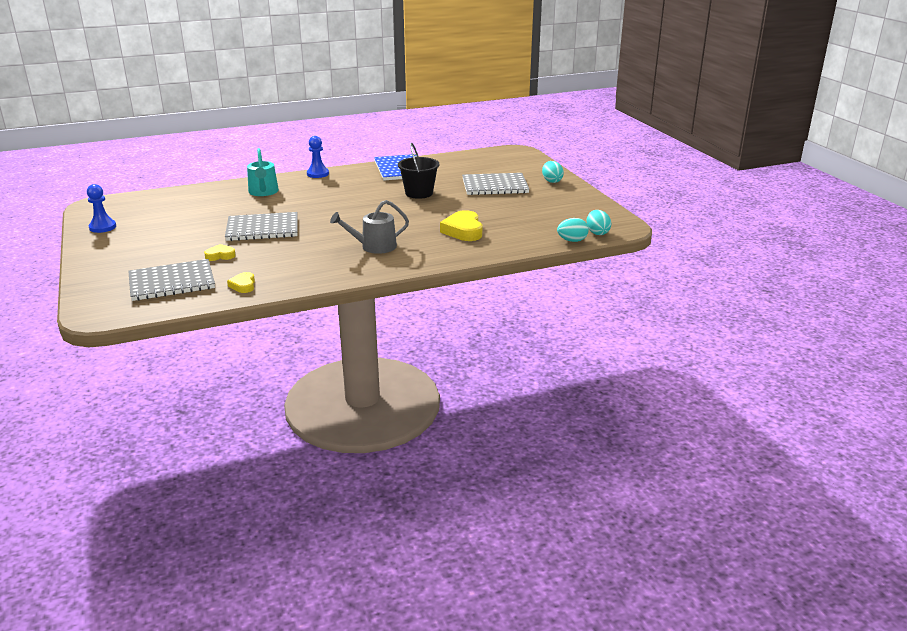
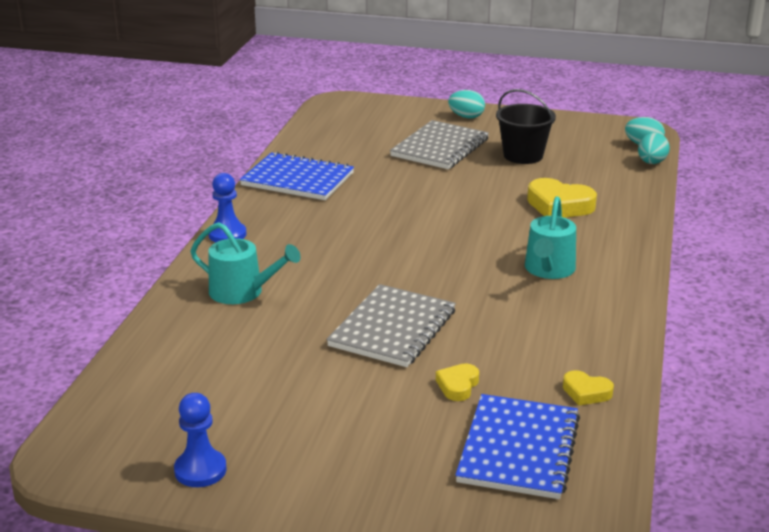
camera: 55 degrees left, 0 degrees up
(172, 282) = (518, 449): grey notebook -> blue notebook
(374, 247) = (548, 269): grey watering can -> turquoise watering can
(419, 193) = (402, 193): black bucket -> black bucket (523, 155)

